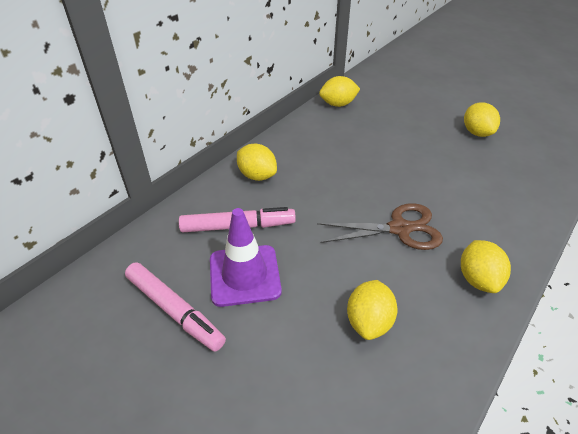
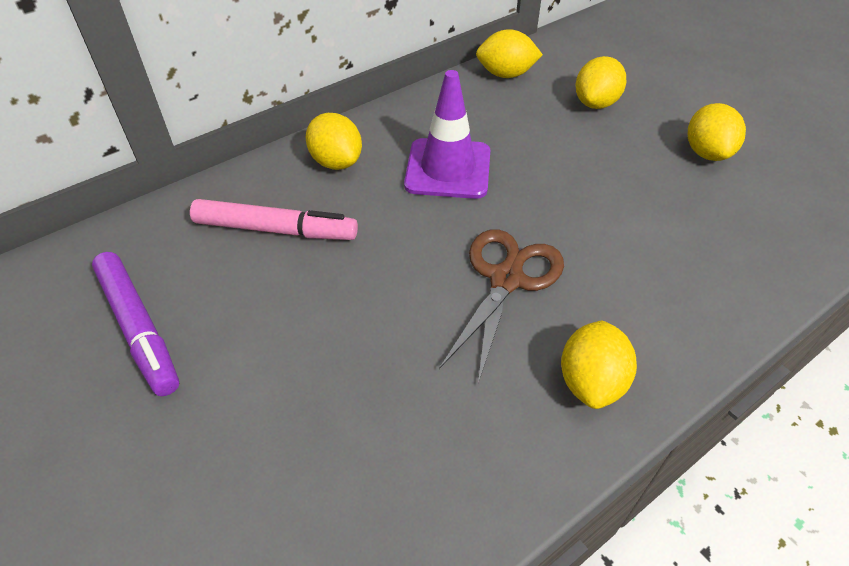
camera: 15 degrees right, 5 degrees up
(174, 310) = (139, 328): pink marker -> purple marker
(244, 275) = (252, 300): purple traffic cone -> purple traffic cone (448, 169)
(369, 322) = (392, 406): yellow lemon -> yellow lemon (596, 103)
(399, 229) = (506, 279): brown scissors -> brown scissors turned 75 degrees counterclockwise

